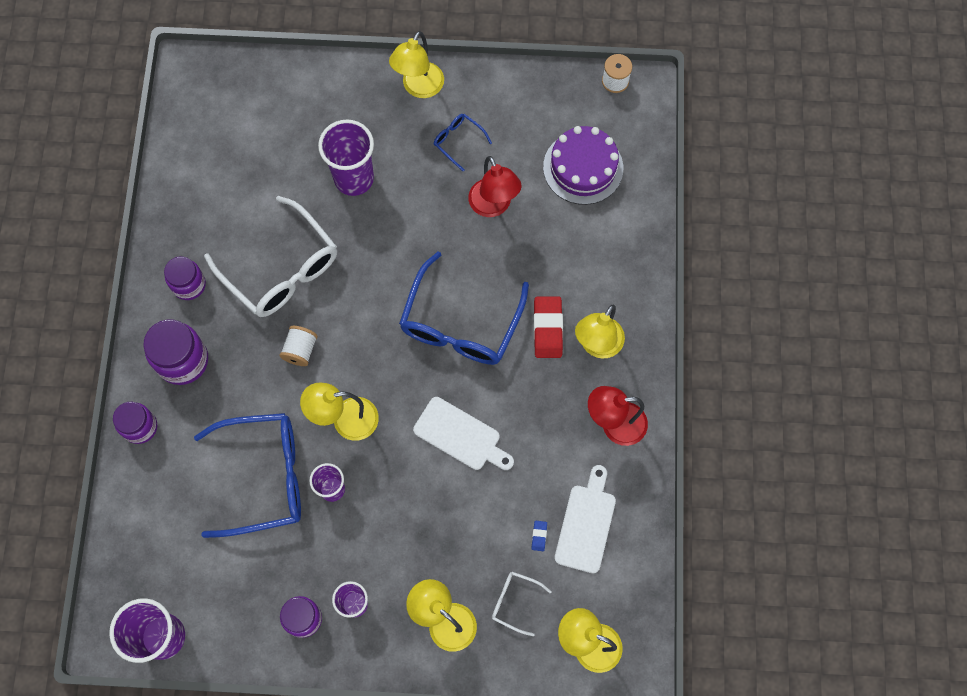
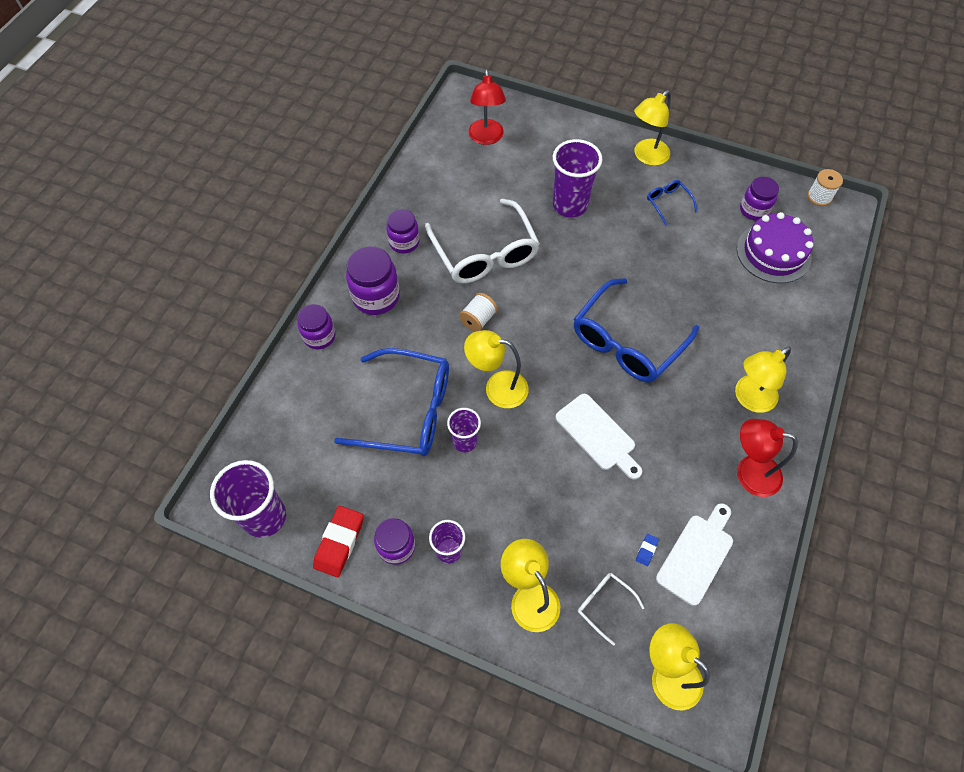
camera: 20 degrees right, 10 degrees down
(493, 206) = (684, 259): red lamp -> red lamp (486, 138)
(547, 329) = (706, 370): red eraser -> red eraser (339, 542)
(551, 120) = (754, 210): none -> purple jar

